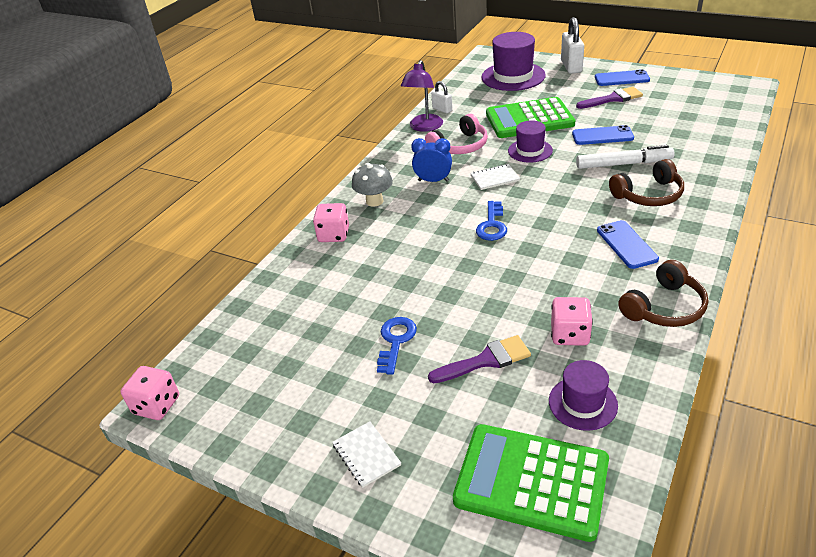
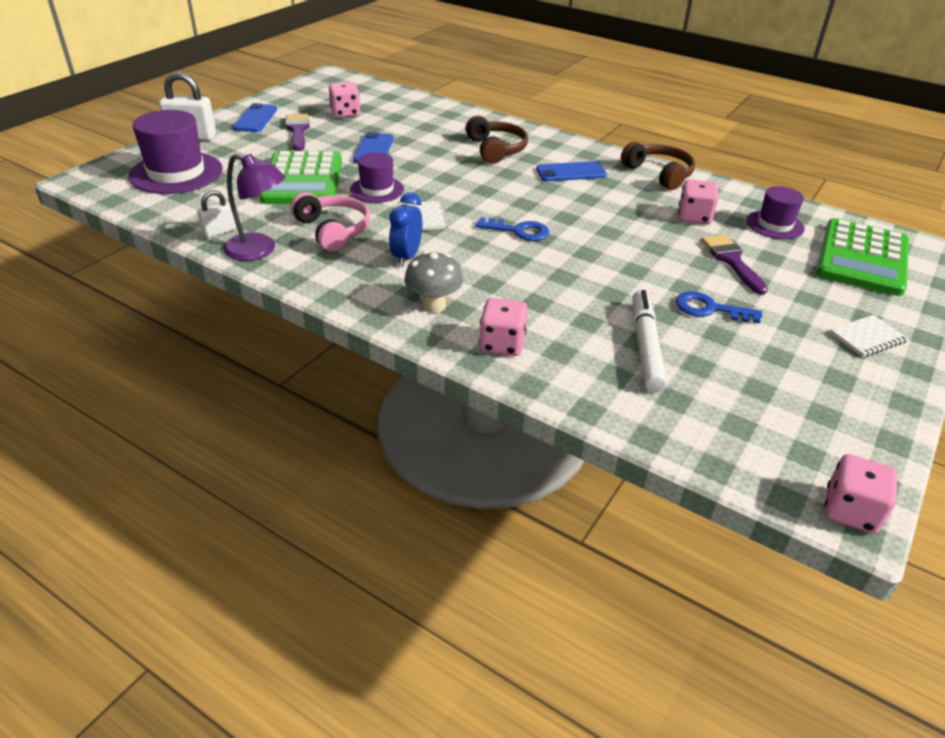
camera: 90 degrees left, 0 degrees up
(624, 164) = (436, 149): white marker -> white marker (645, 346)
(666, 110) = (345, 113): none -> pink dice

